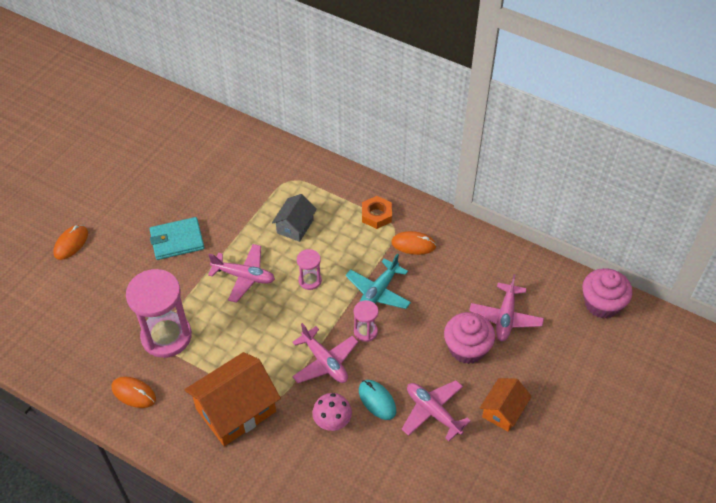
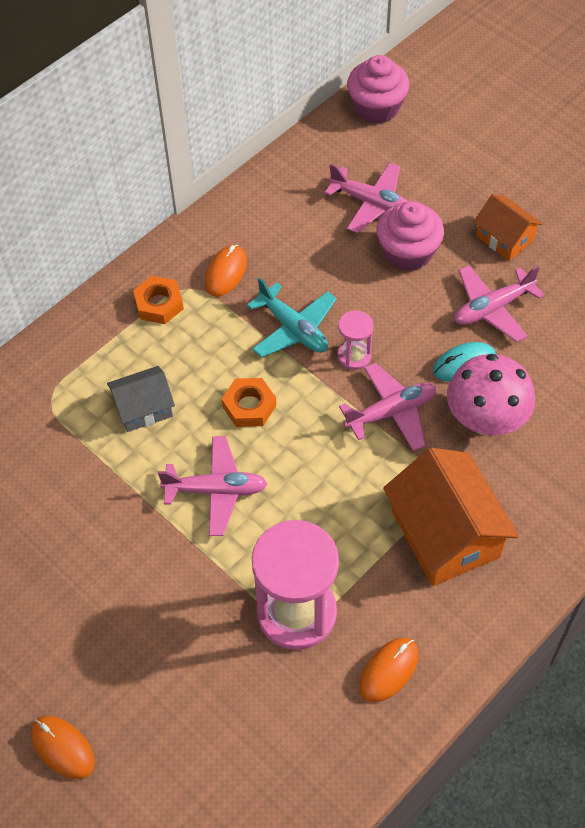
camera: 75 degrees left, 5 degrees up
(177, 240) = (114, 576): turquoise wallet -> none
(244, 276) = (216, 490): pink plane -> pink plane turned 60 degrees clockwise
(295, 226) = (143, 408): grey house -> grey house turned 60 degrees counterclockwise
(310, 280) = (249, 406): pink hourglass -> orange nut
(332, 421) = (485, 420): pink mushroom -> pink mushroom, size x1.60

